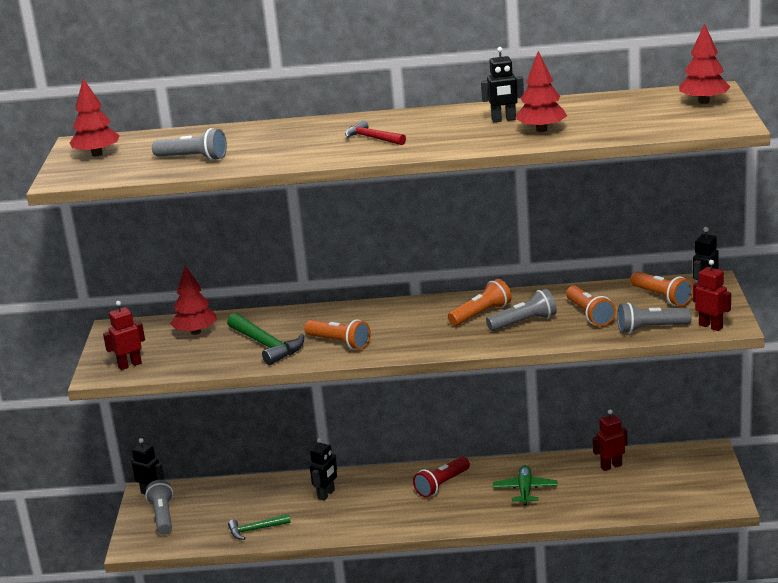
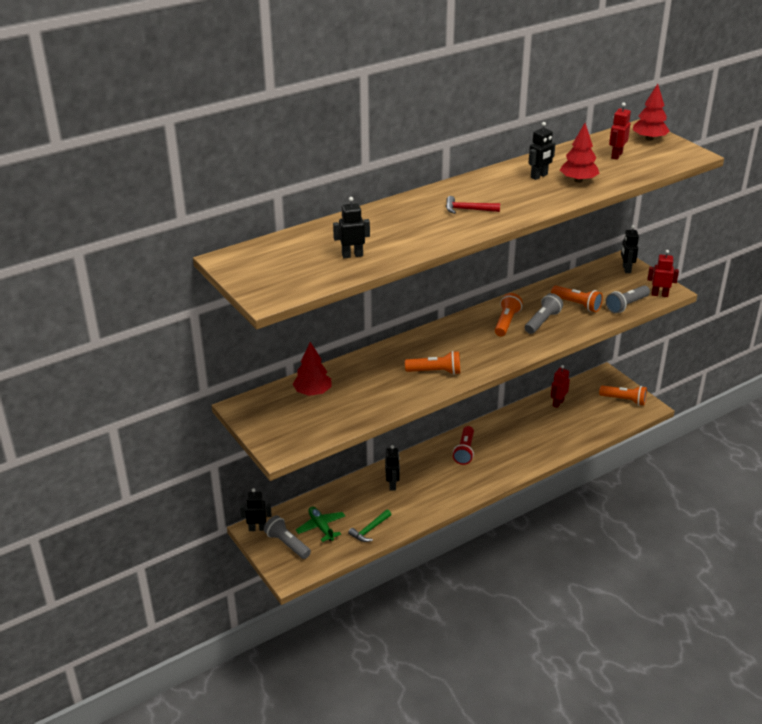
camera: 35 degrees left, 10 degrees up
(97, 154) = (260, 268): red tree -> none
(129, 365) = (295, 436): red robot -> red robot (616, 155)
(193, 158) = (352, 255): grey flashlight -> black robot
(266, 345) = (383, 388): green hammer -> none
(525, 490) = (522, 437): green plane -> green plane (321, 527)
(662, 297) = (606, 280): orange flashlight -> orange flashlight (624, 400)

